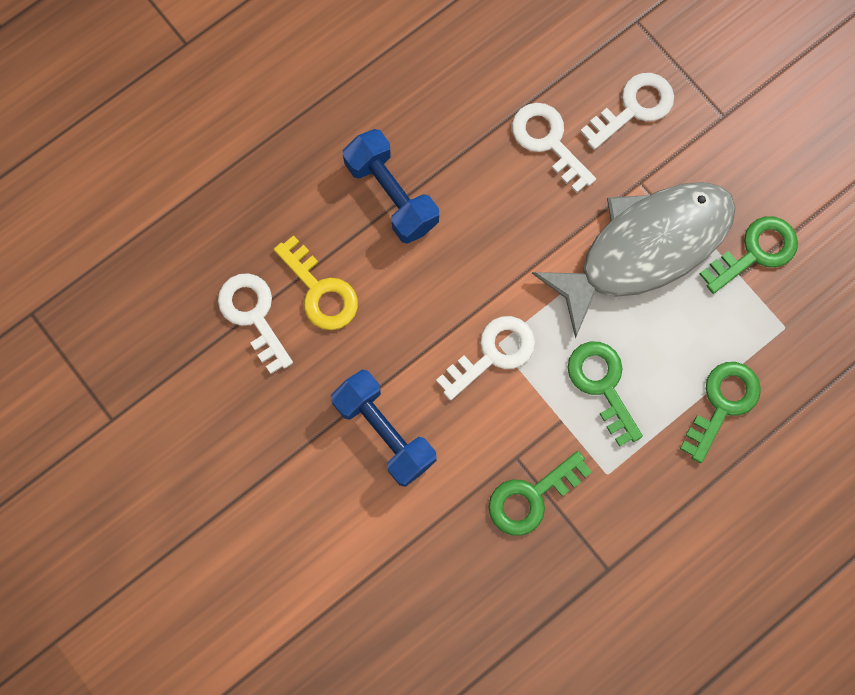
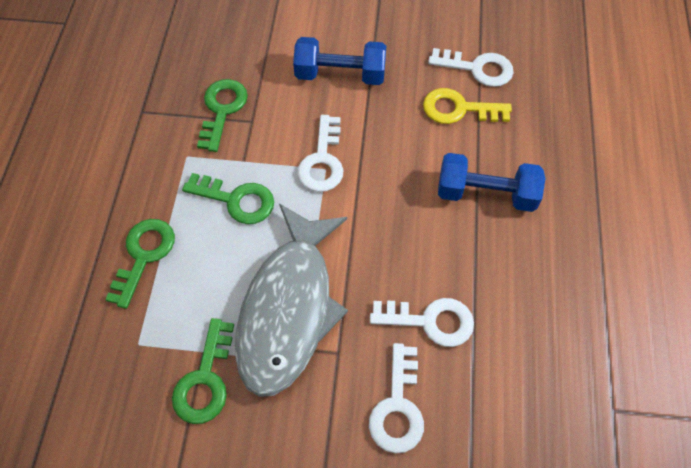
camera: 135 degrees right, 15 degrees down
(723, 403) = (144, 255): green key -> green key turned 150 degrees counterclockwise

